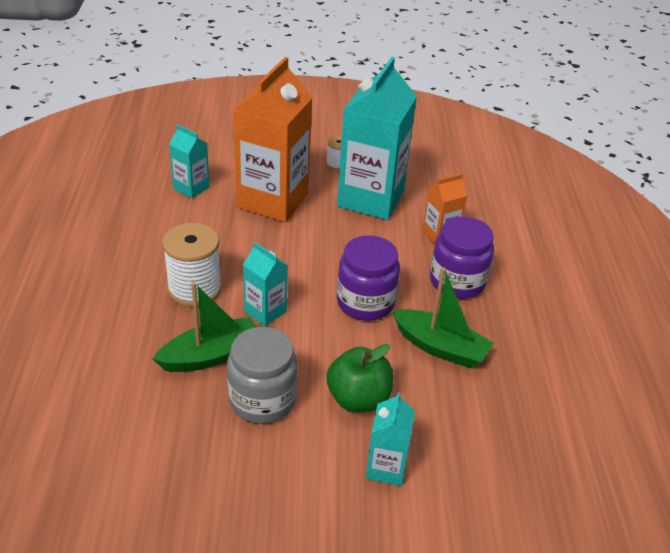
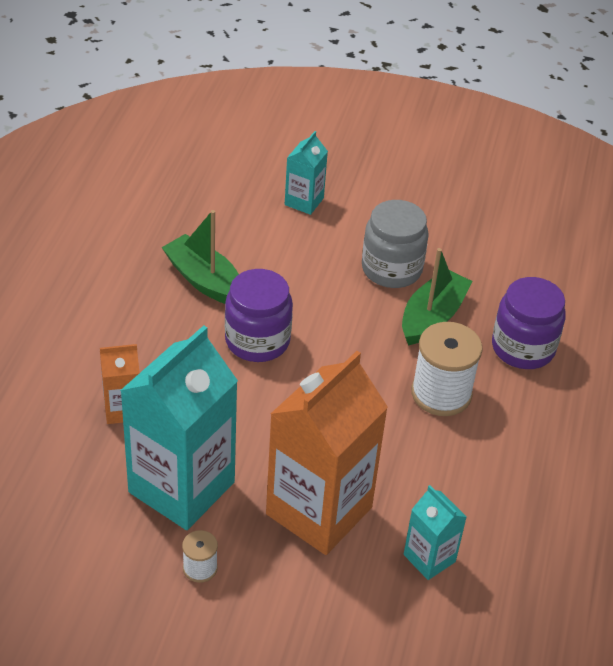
camera: 165 degrees left, 5 degrees up
(211, 355) = (432, 317): green boat -> green boat turned 135 degrees clockwise
(265, 311) = (368, 352): turquoise carton -> none
(358, 399) = (305, 253): green apple -> none
(457, 282) = (142, 344): purple jar -> purple jar (523, 348)

